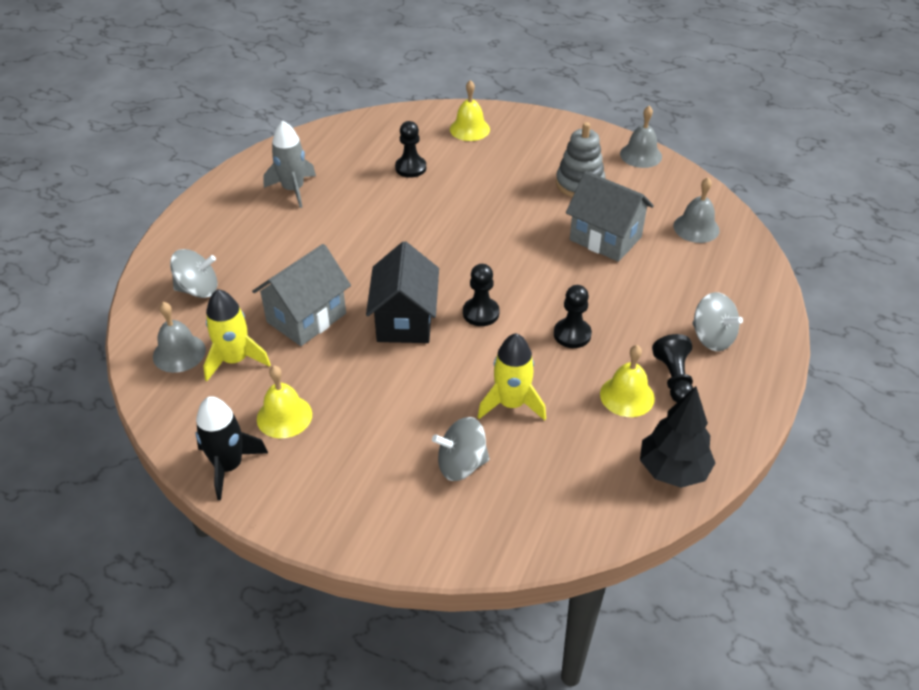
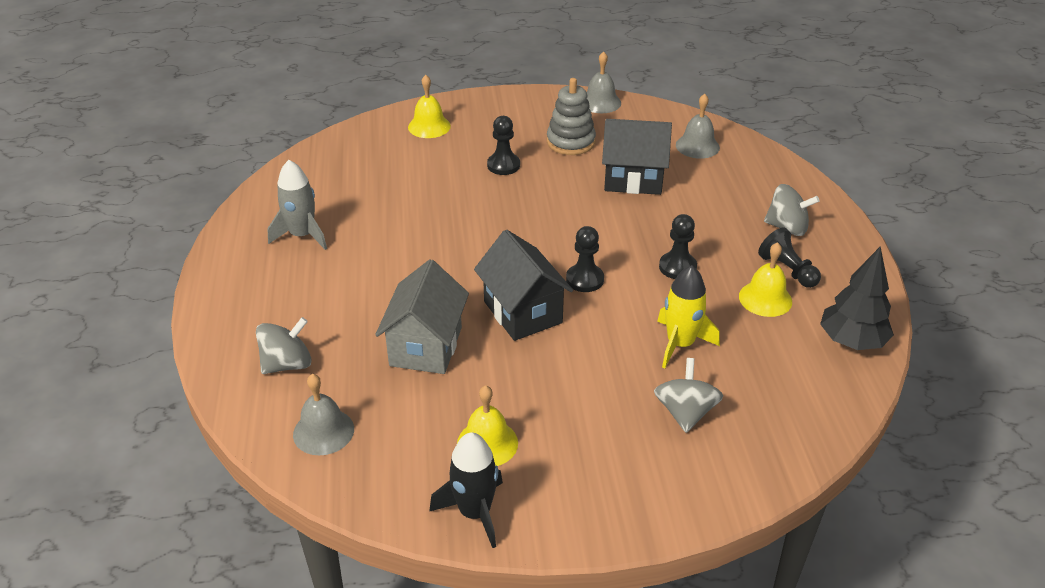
camera: 30 degrees left, 5 degrees down
(235, 360) = (390, 413): yellow rocket -> none
(410, 168) = (404, 177): black pawn -> black pawn (503, 165)
(461, 464) = (685, 412): grey spinning top -> grey spinning top turned 135 degrees clockwise
(605, 238) = (633, 179): grey house -> black house

